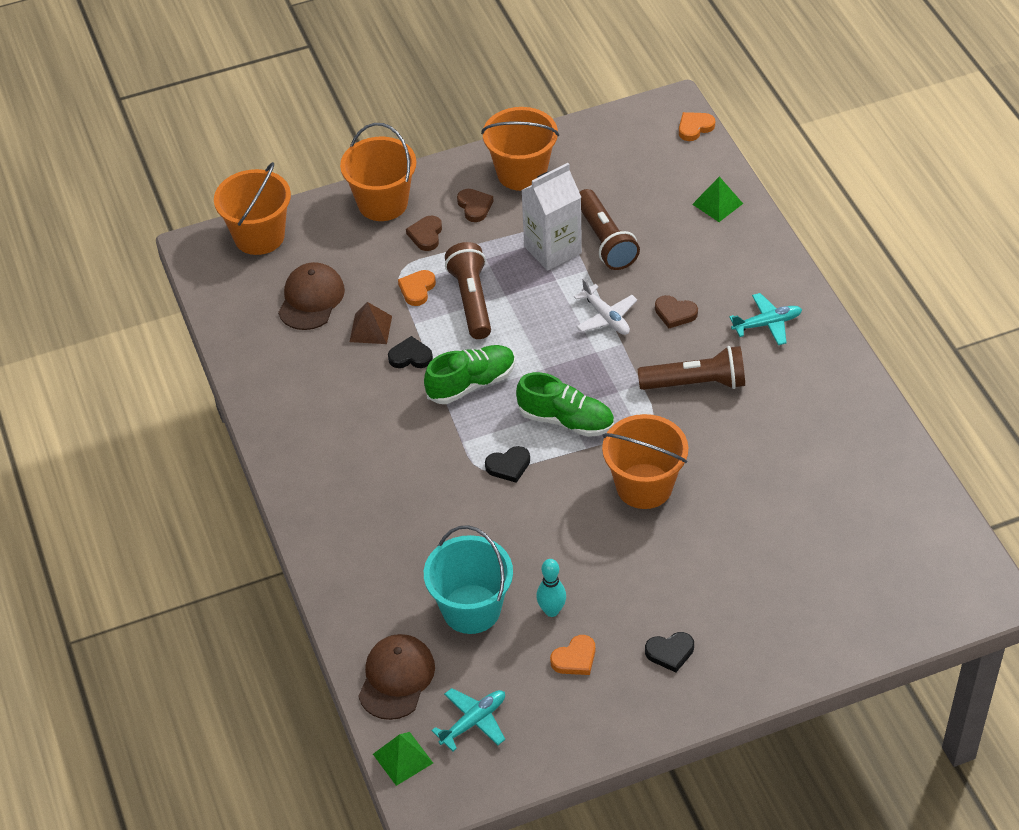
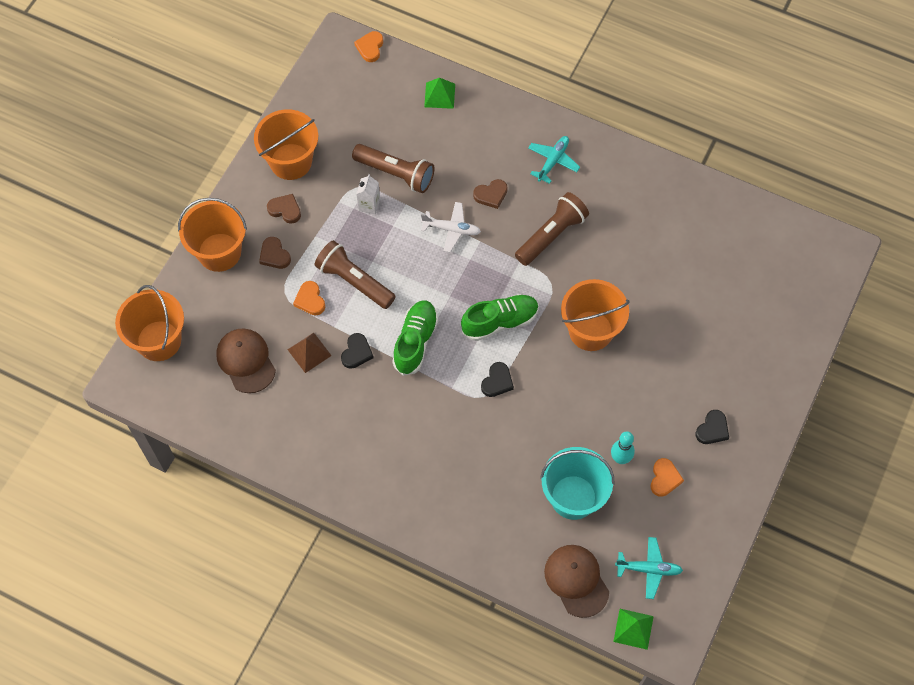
camera: 45 degrees left, 15 degrees up
(410, 356) = (356, 352): black heart -> black heart turned 150 degrees clockwise
(473, 721) = (649, 569): turquoise plane -> turquoise plane turned 90 degrees clockwise
(552, 250) = (369, 205): white carton -> white carton, size x0.51

